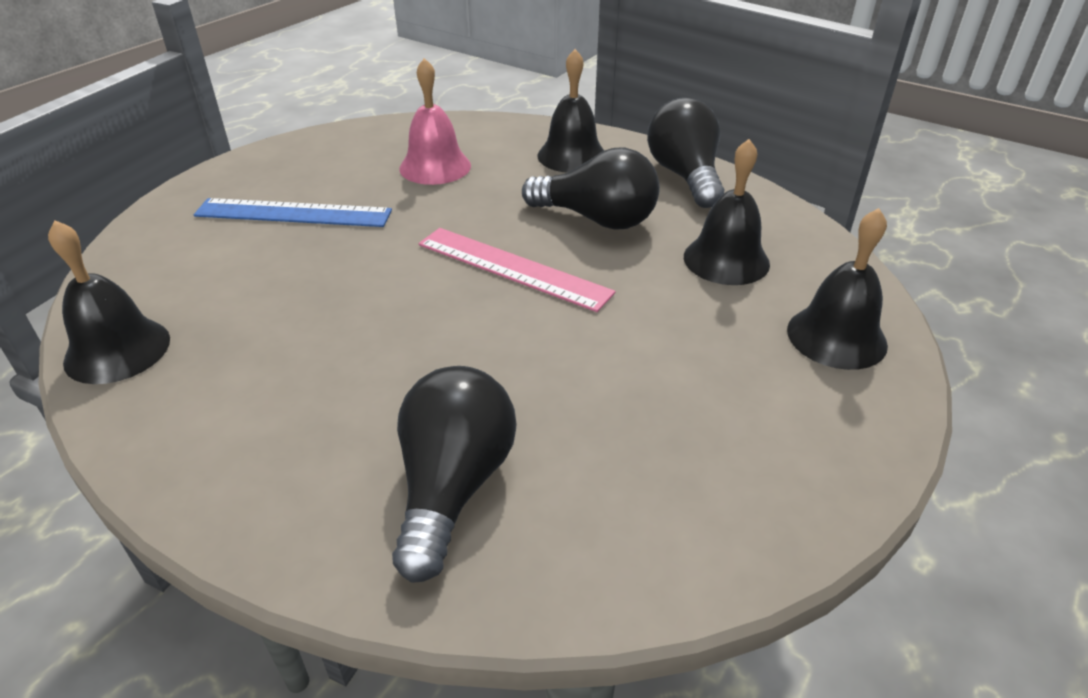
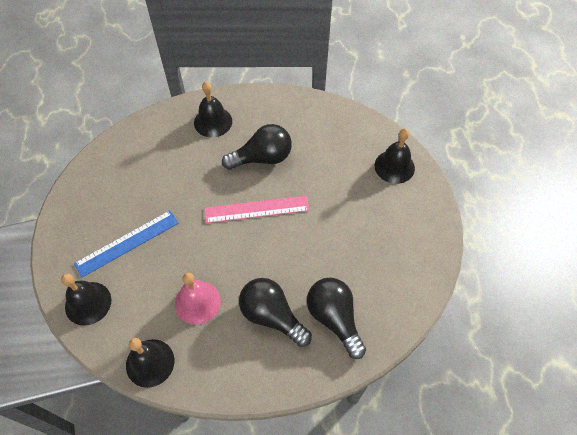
camera: 40 degrees left, 20 degrees up
(435, 167) = (158, 169): pink bell -> pink bell (197, 302)
(685, 176) = (273, 106): black light bulb -> black light bulb (272, 316)
(726, 260) = (330, 150): black bell -> black bell (88, 303)

